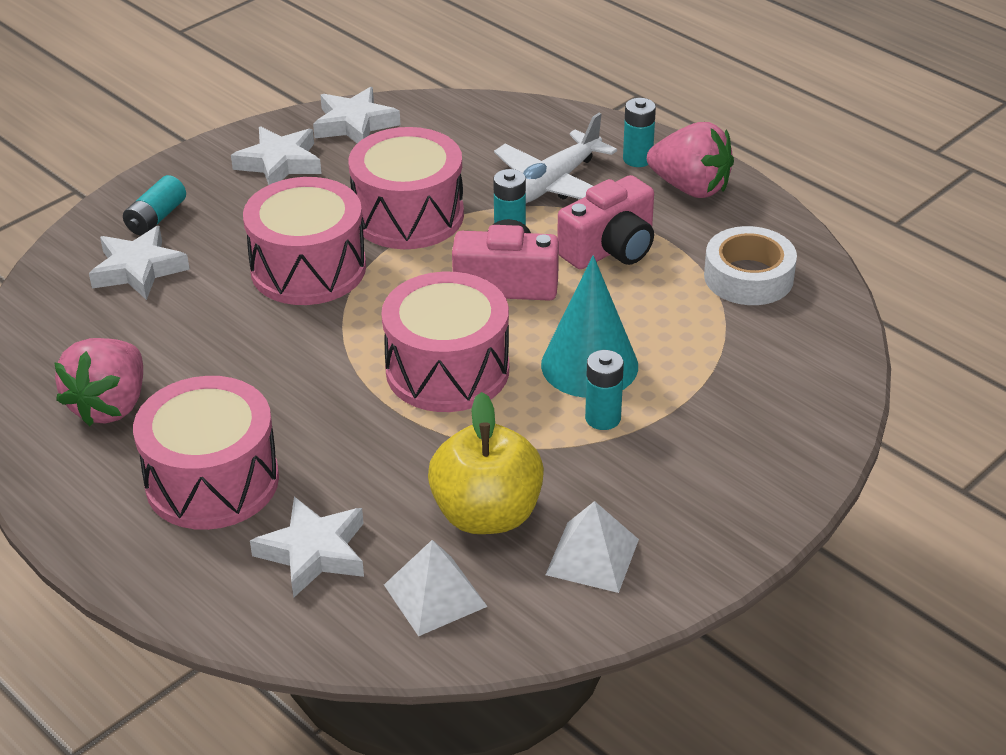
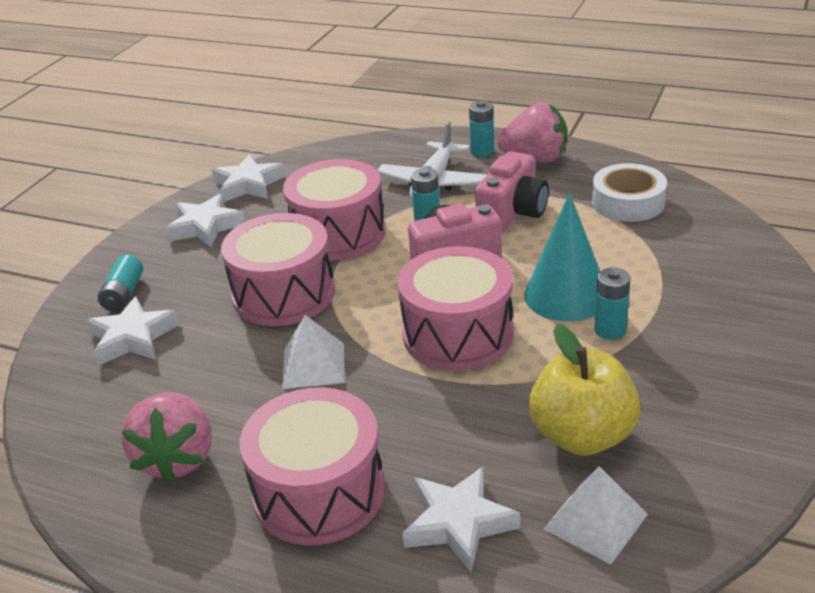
camera: 20 degrees left, 5 degrees down
(592, 557) = (696, 439): white pyramid -> white pyramid (314, 365)

